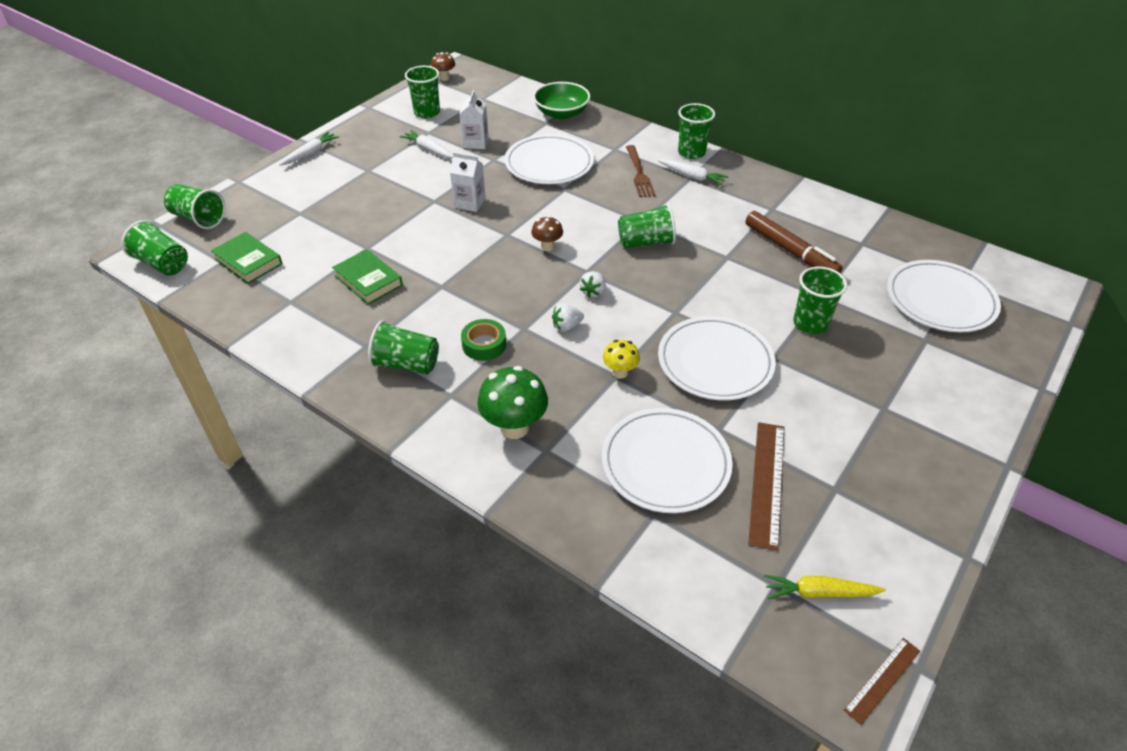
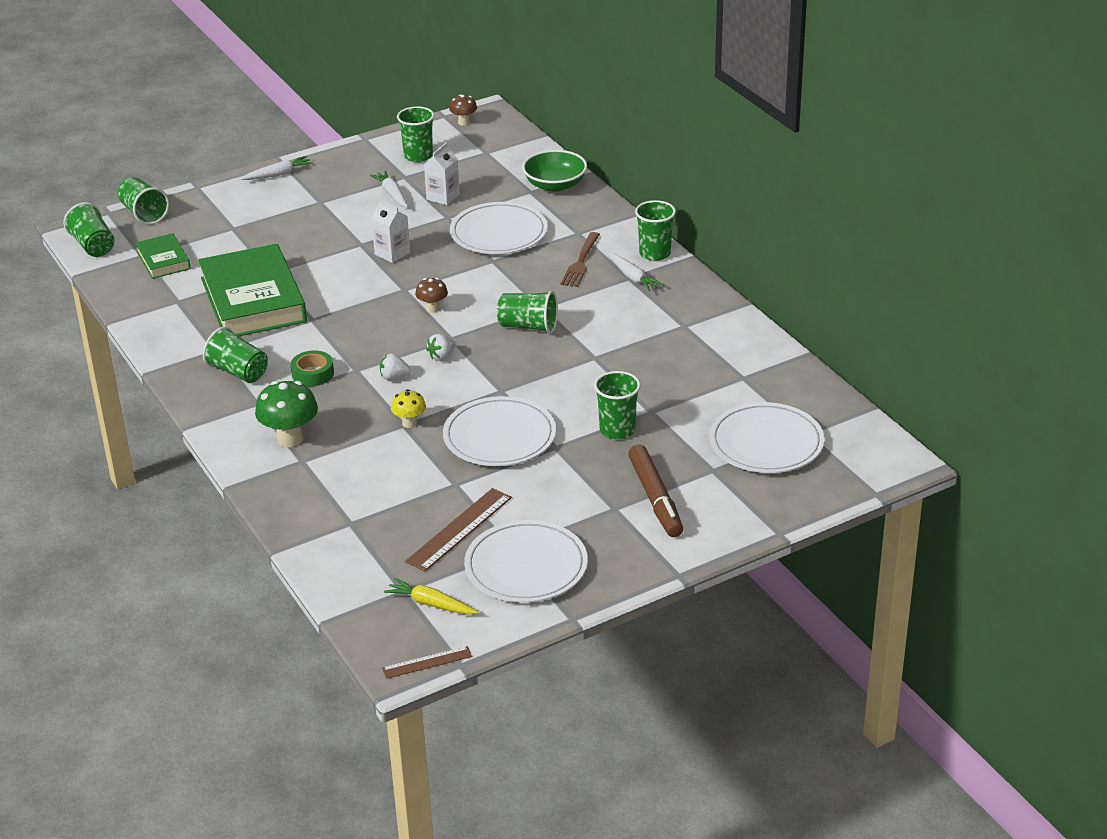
camera: 25 degrees right, 10 degrees down
(368, 280) = (253, 300): green book -> green book, size x2.02
(665, 463) = (389, 494): white plate -> white plate (526, 566)
(790, 251) = (662, 367): brown marker -> brown marker (655, 498)

